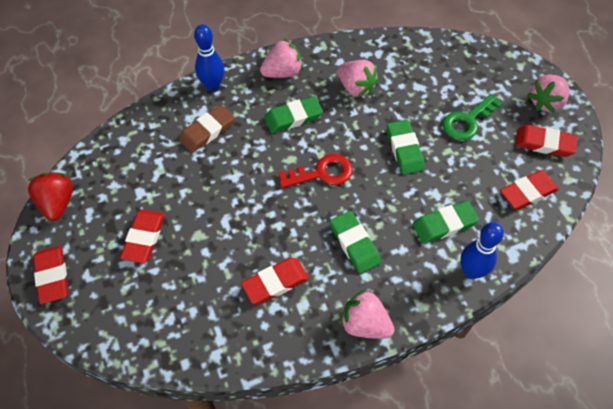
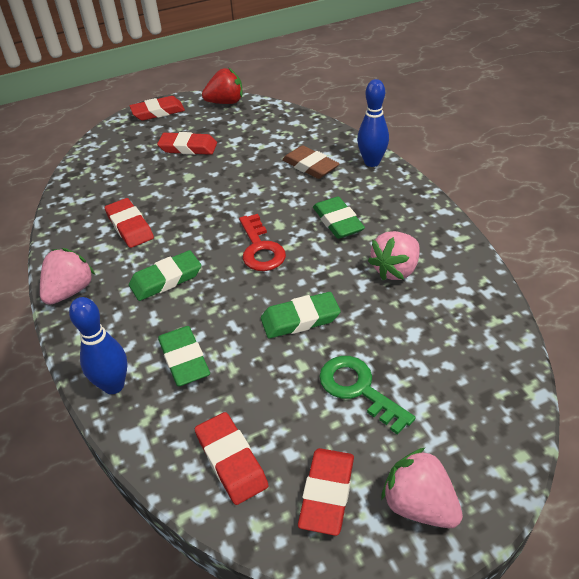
camera: 90 degrees right, 15 degrees down
(283, 72) = (404, 208): pink strawberry -> none

